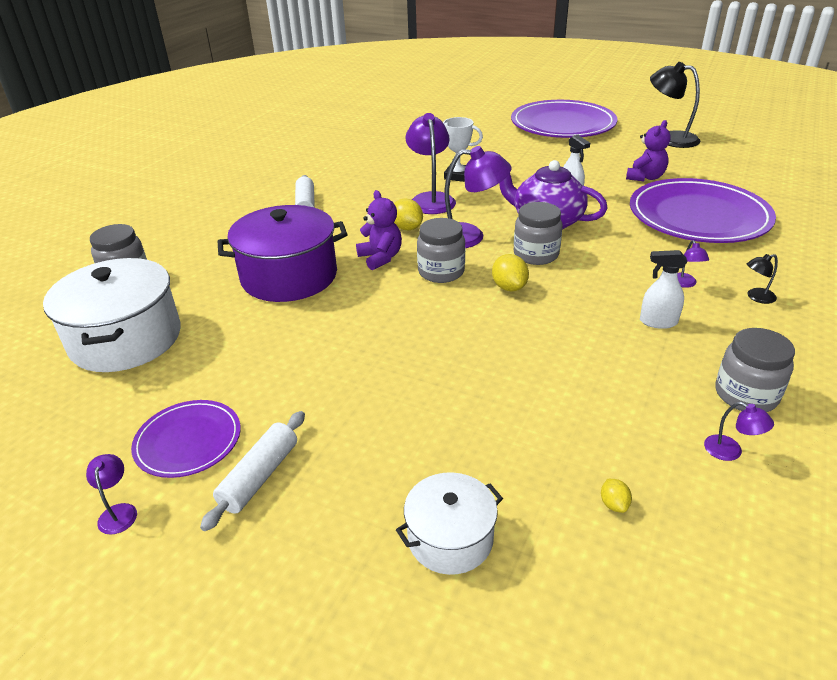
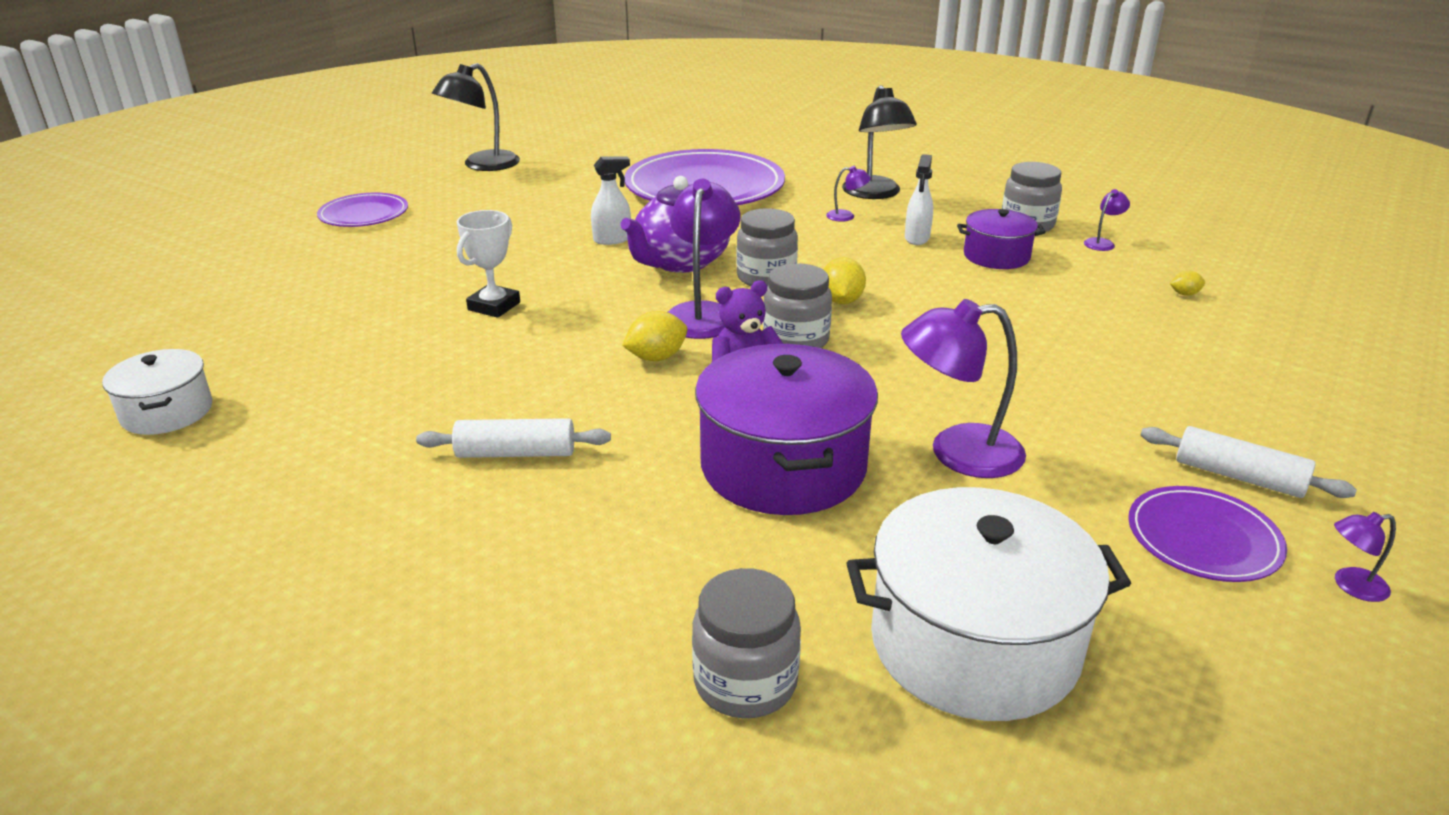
camera: 85 degrees left, 5 degrees down
(431, 199) = (566, 333): purple lamp -> purple lamp (957, 452)
(450, 538) = (1263, 367): white pot -> white pot (167, 412)
(509, 287) = (841, 301): yellow lemon -> yellow lemon turned 75 degrees counterclockwise
(562, 124) = (364, 214): purple plate -> purple plate, size x0.51
(643, 369) = (996, 256): none -> purple pot
(645, 177) = (588, 194): purple teddy bear -> none
(756, 297) = (875, 194): black lamp -> black lamp, size x2.17

